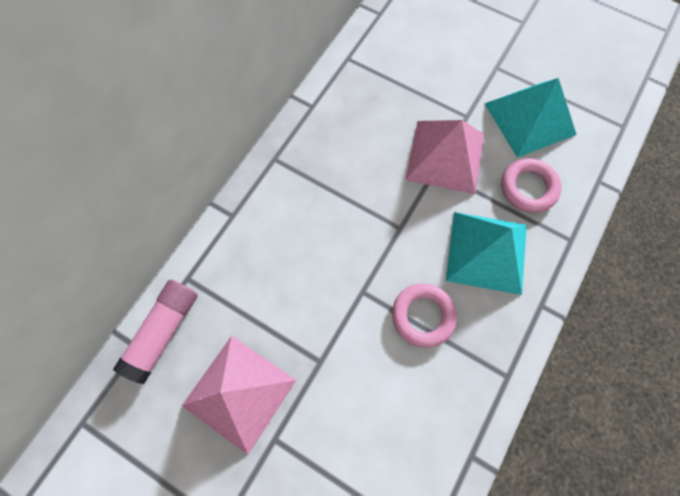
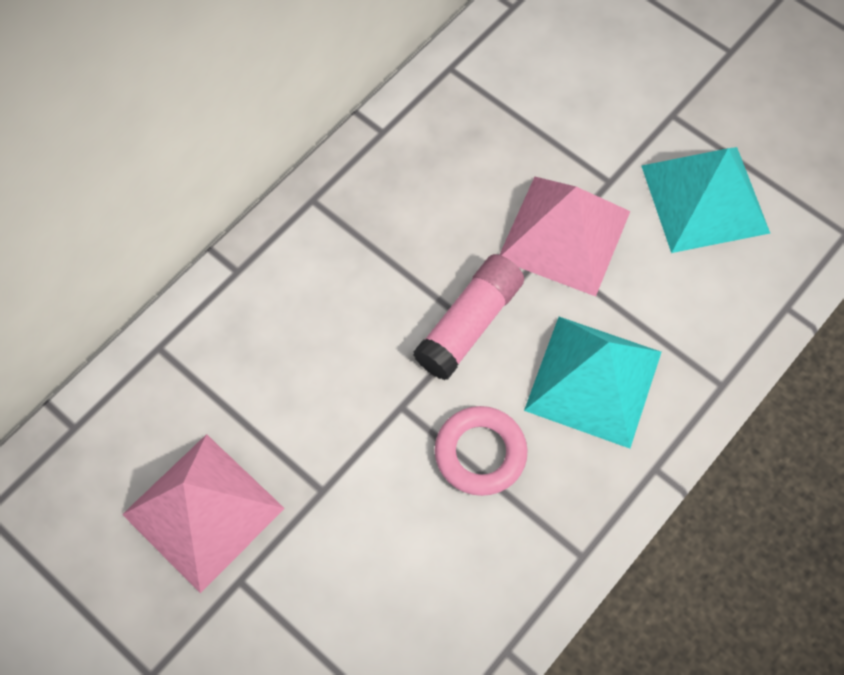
camera: 10 degrees right, 5 degrees down
(163, 331) = (114, 413): pink glue stick -> pink glue stick (469, 324)
(528, 188) = (677, 299): pink ring -> none

